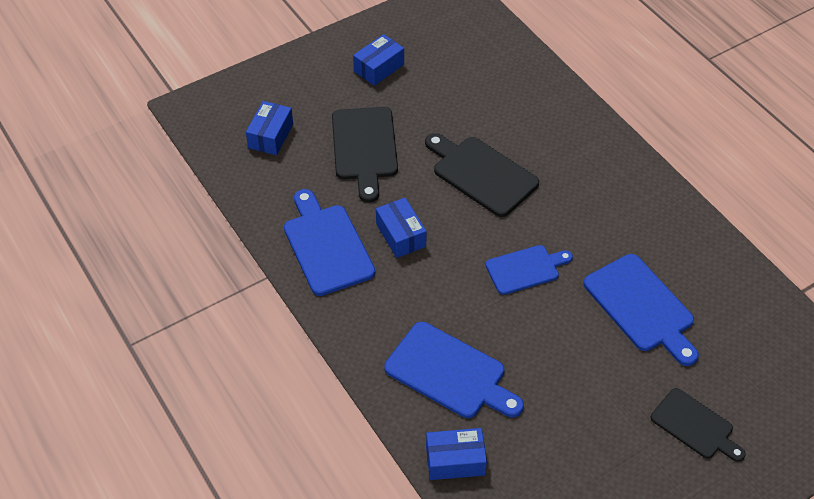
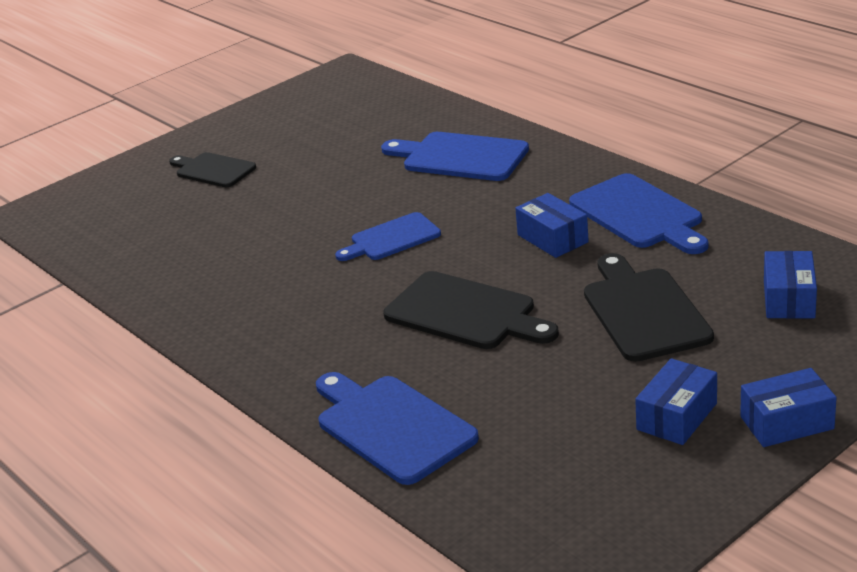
camera: 175 degrees right, 20 degrees down
(455, 460) = (440, 115): blue box -> blue box (787, 423)
(641, 307) = (255, 234): blue cutting board -> blue cutting board (391, 426)

